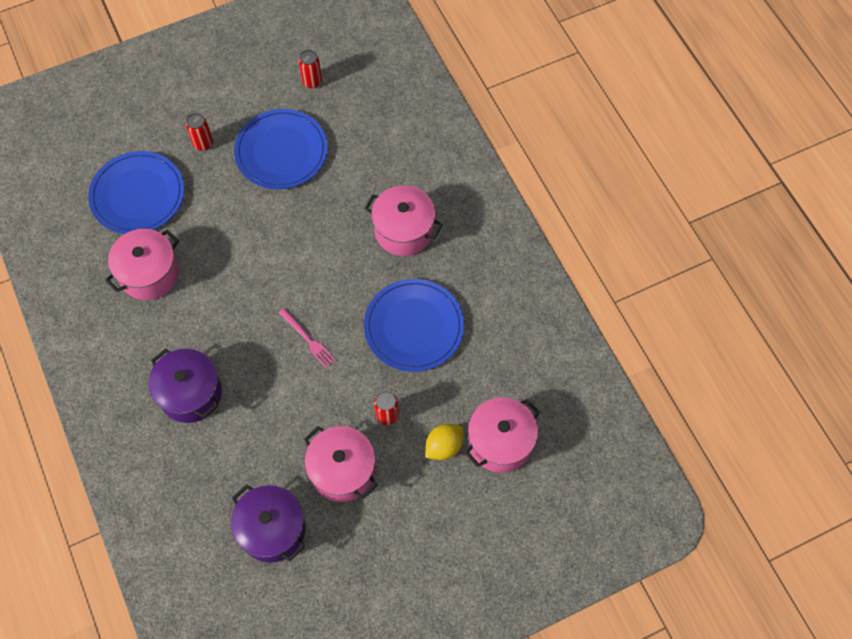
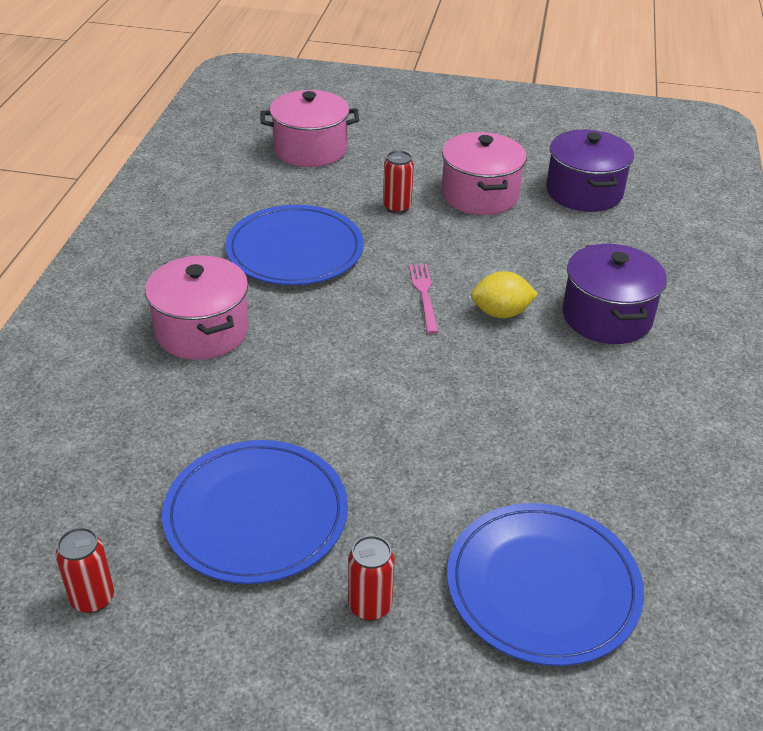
camera: 145 degrees left, 25 degrees down
(149, 274) = (588, 462): pink pot -> none
(444, 446) = (365, 168): yellow lemon -> yellow lemon (501, 313)

